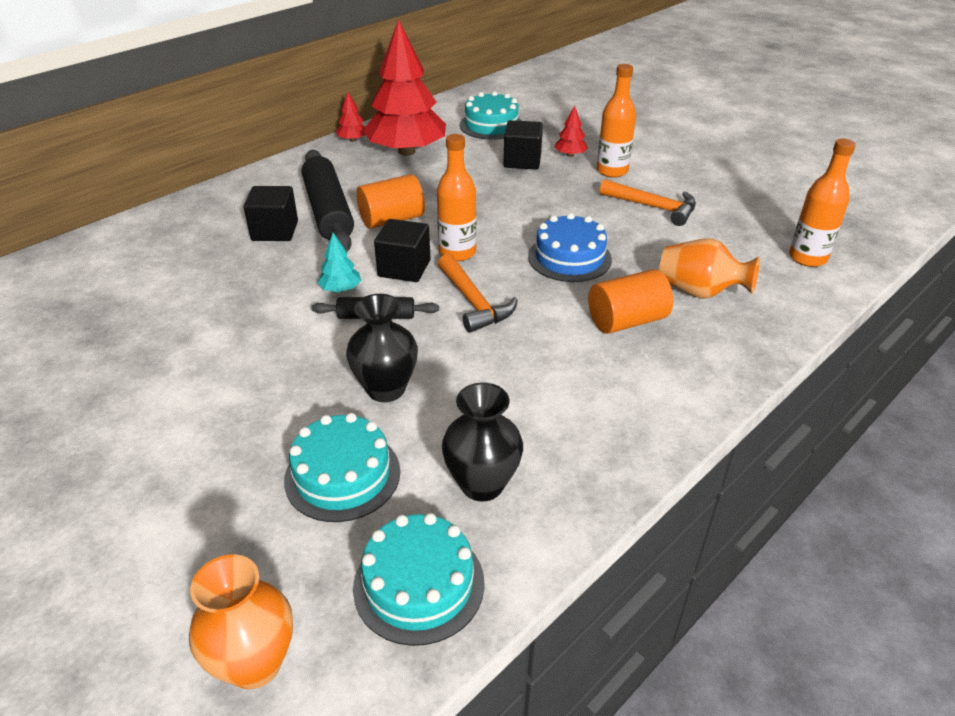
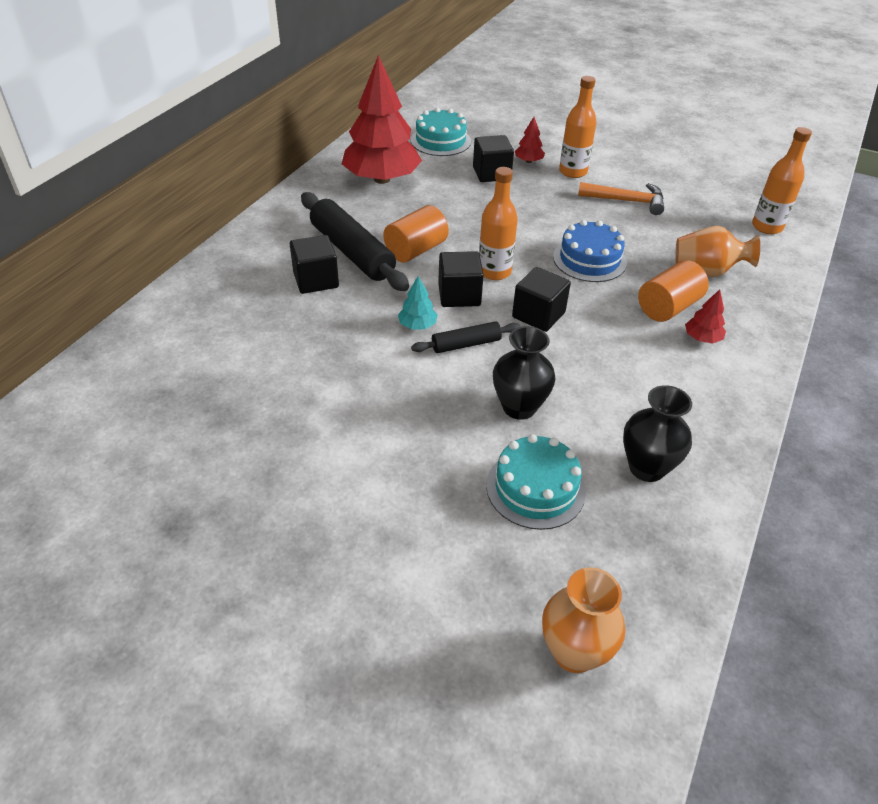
camera: 20 degrees left, 5 degrees up
(353, 140) = (322, 174): red tree -> red tree (702, 338)
(419, 584) = (652, 557): turquoise cake -> none
(473, 302) = (538, 315): orange hammer -> black cube

